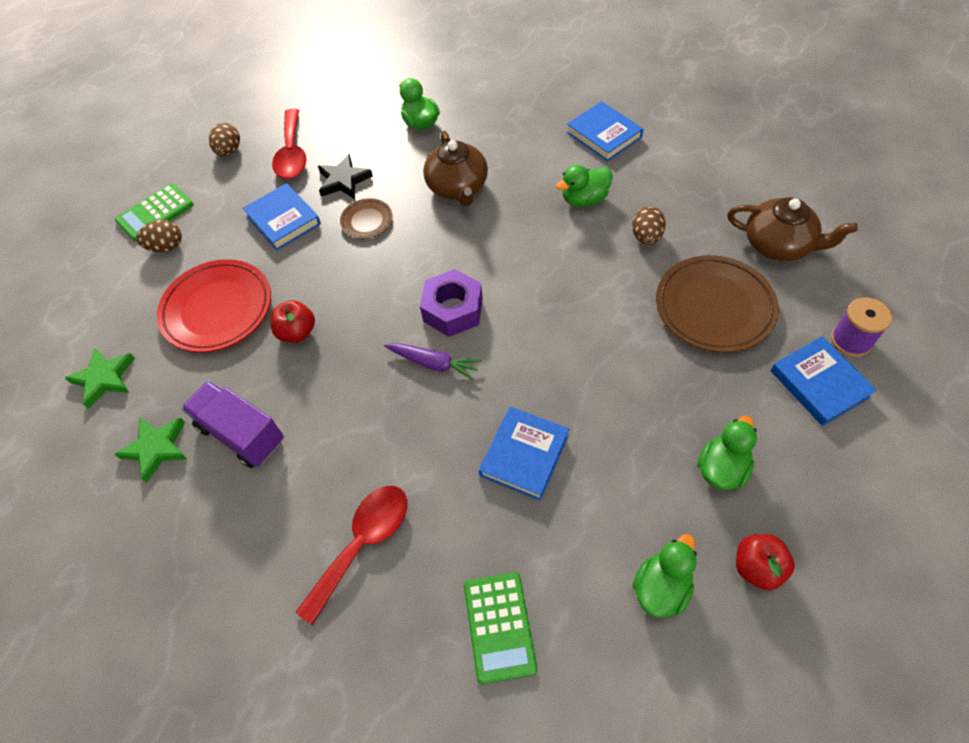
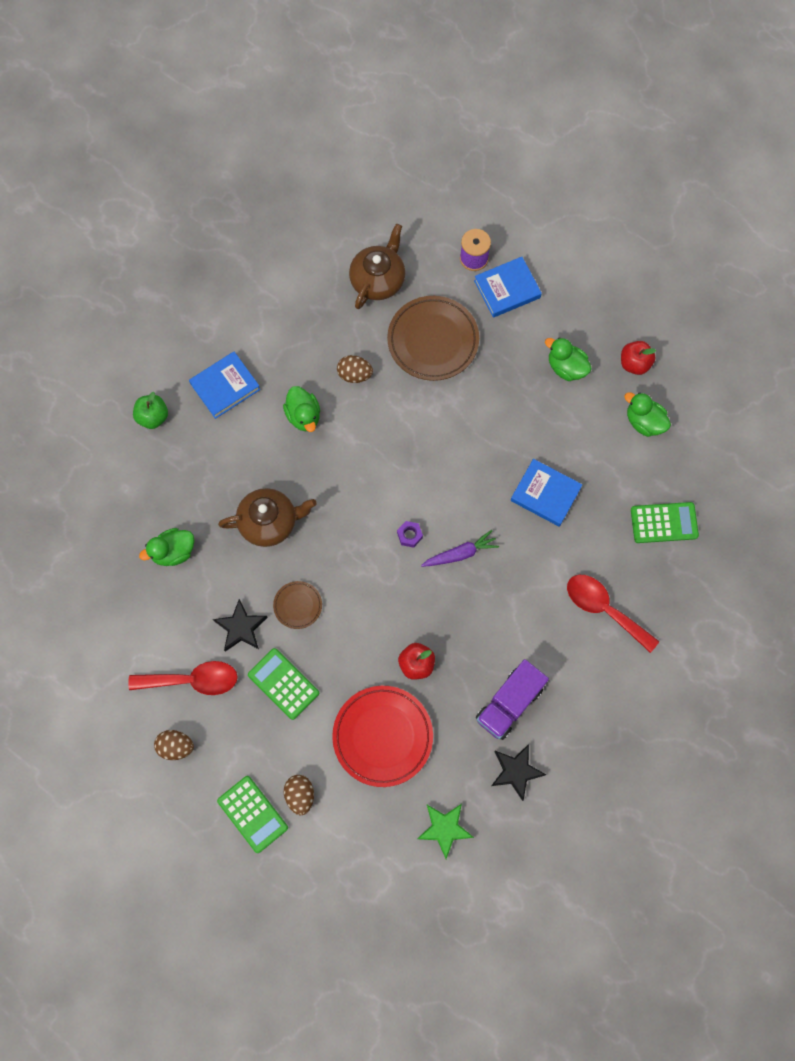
camera: 90 degrees left, 15 degrees up
(156, 448) = (516, 771): green star -> black star
(283, 220) = (283, 684): blue book -> green calculator
(433, 363) = (460, 553): purple carrot -> purple carrot turned 45 degrees clockwise
(453, 310) = (409, 535): purple nut -> purple nut, size x0.49
(558, 90) = (153, 417): none -> green apple

